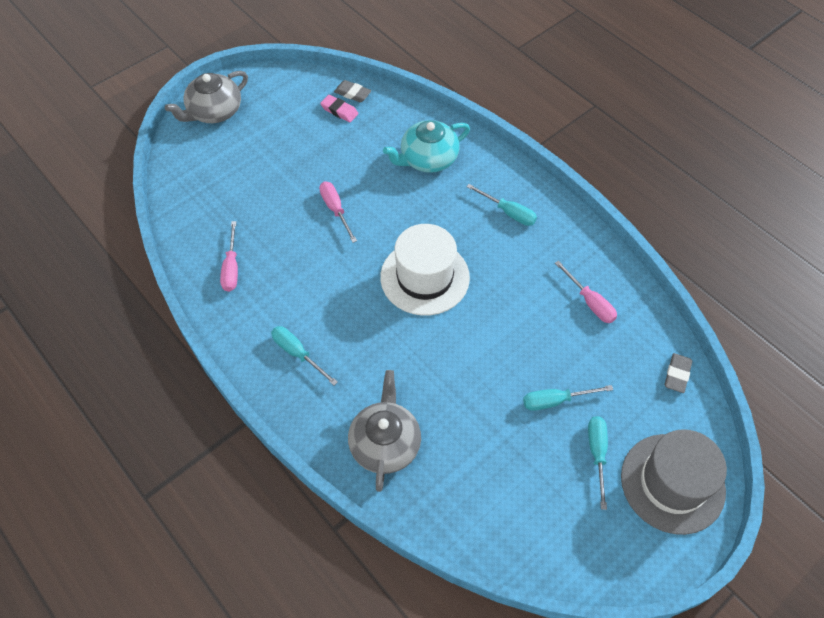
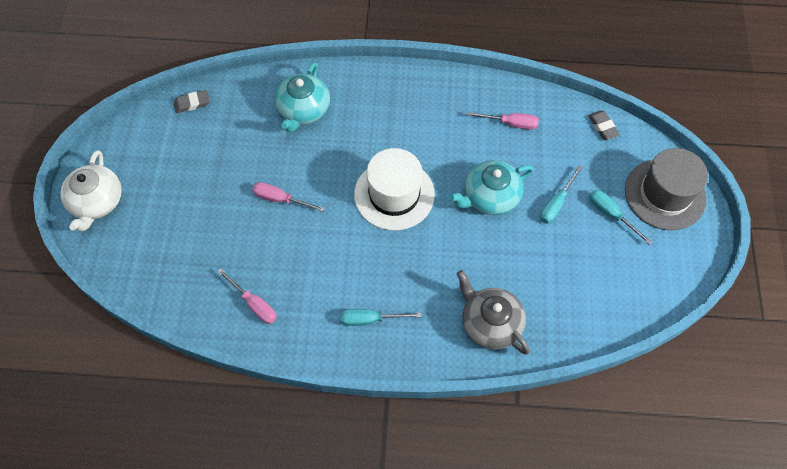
camera: 45 degrees left, 5 degrees up
(214, 112) = (97, 202): grey teapot -> white teapot
(339, 111) = (197, 124): pink eraser -> none
(502, 345) = (490, 197): none -> turquoise teapot
(508, 212) = (398, 105): turquoise screwdriver -> none

